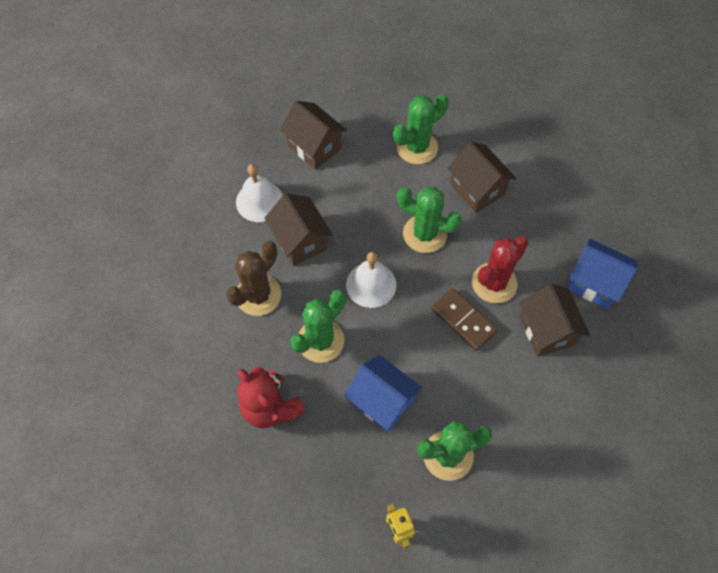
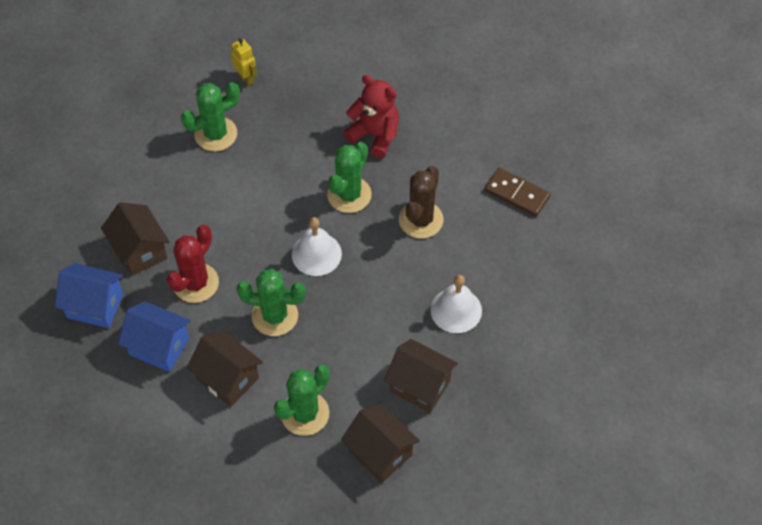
camera: 165 degrees right, 5 degrees down
(300, 241) = (399, 279): brown house -> brown house (380, 452)
(382, 401) = (281, 160): blue house -> blue house (159, 346)
(463, 320) = (220, 242): brown domino -> brown domino (517, 193)

